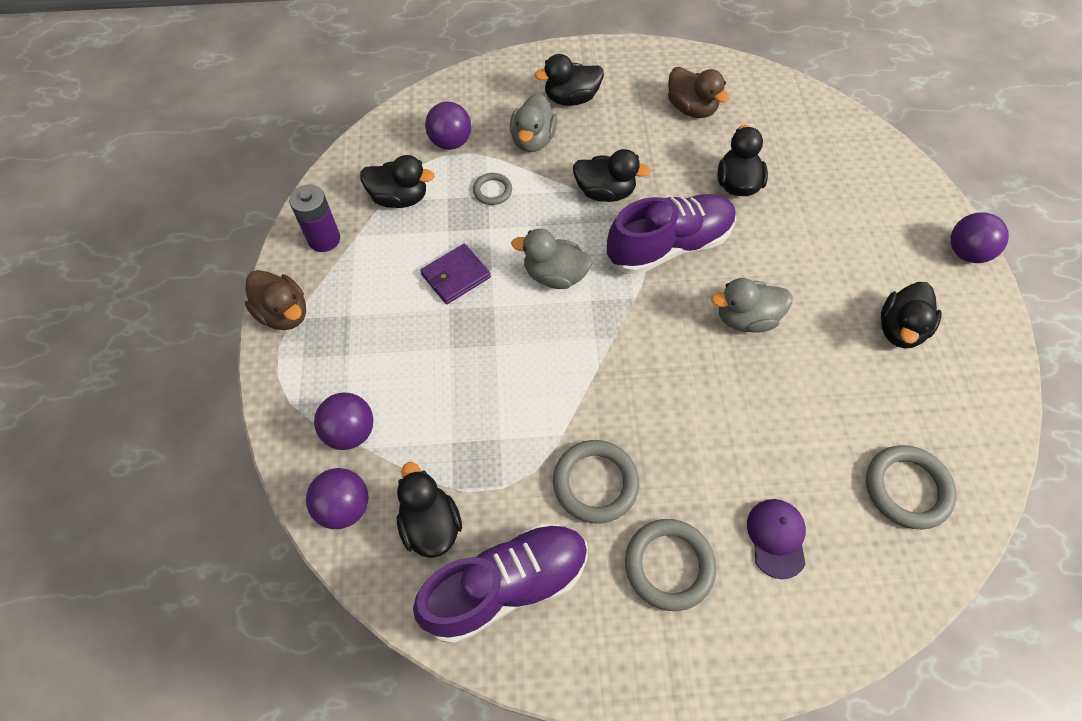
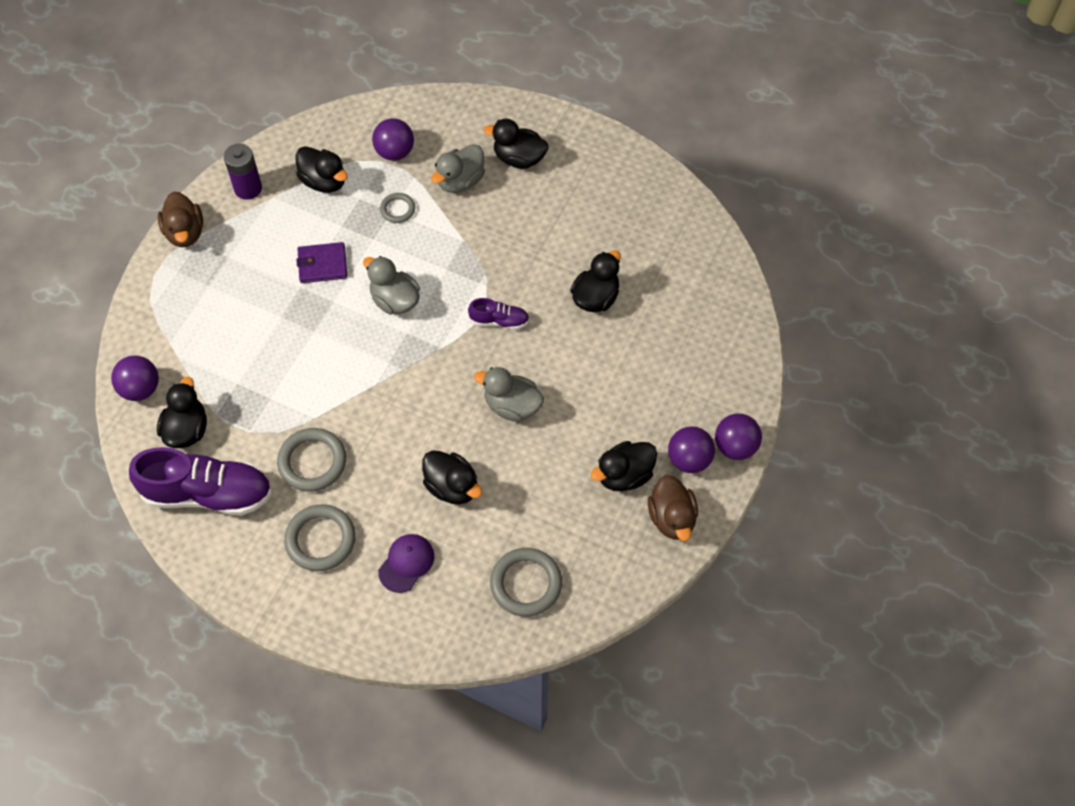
camera: 30 degrees right, 0 degrees up
(350, 432) = (176, 341): purple ball -> purple ball (689, 459)
(605, 192) = (484, 253): black duck -> black duck (452, 487)
(669, 246) = (499, 321): purple shoe -> purple shoe, size x0.48
(691, 108) = (612, 214): brown duck -> brown duck (672, 518)

